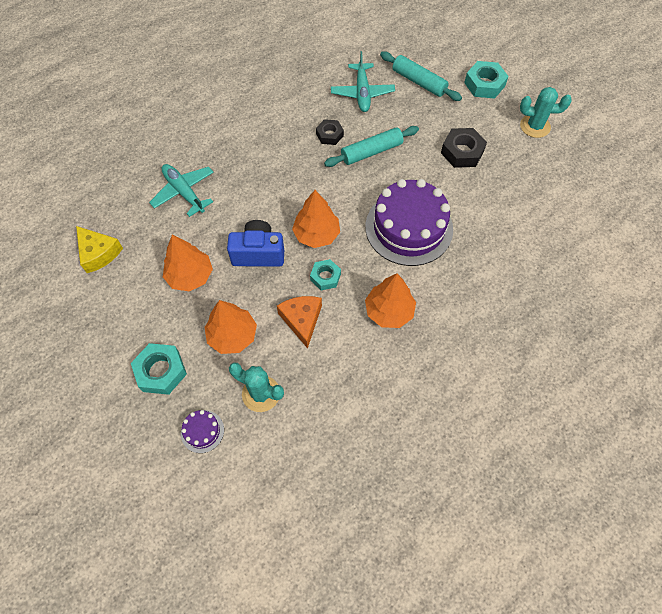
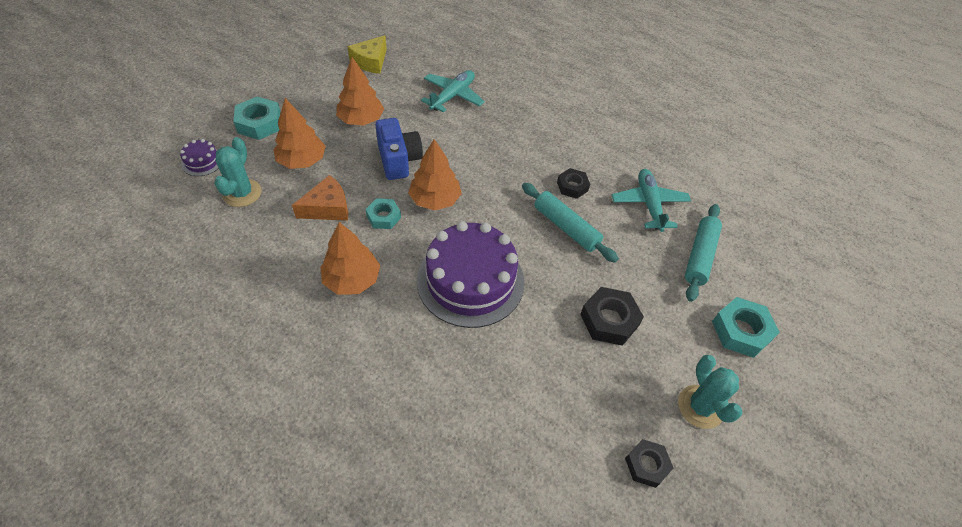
camera: 70 degrees right, 10 degrees down
(362, 93) = (649, 204): turquoise plane -> turquoise plane turned 105 degrees clockwise
(569, 167) = (646, 465): none -> black nut

